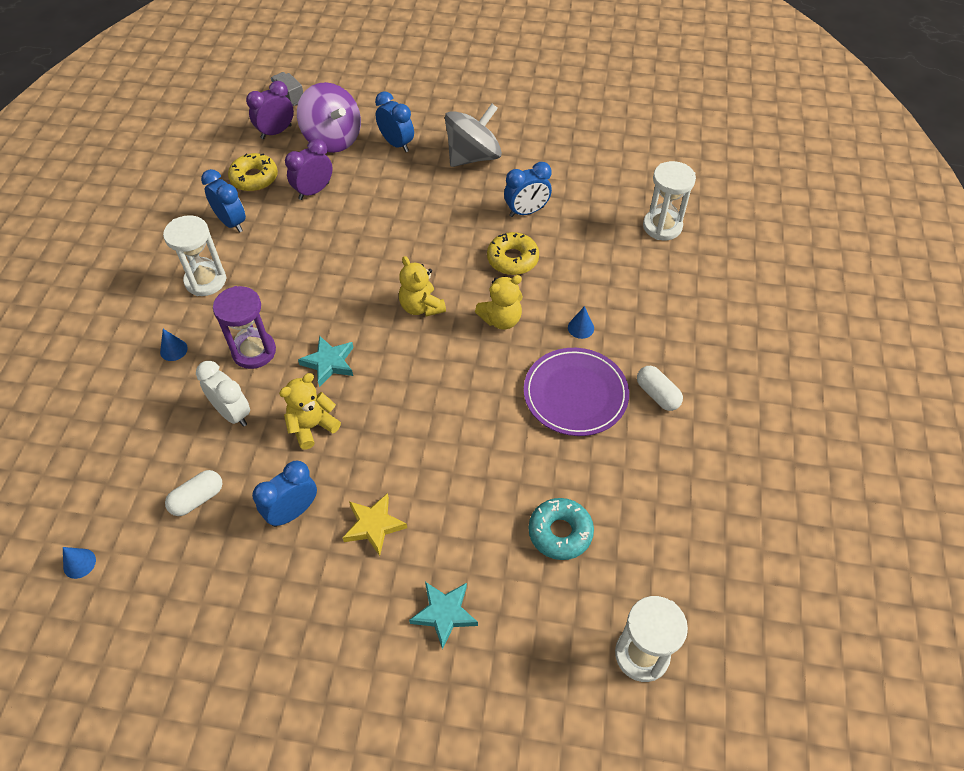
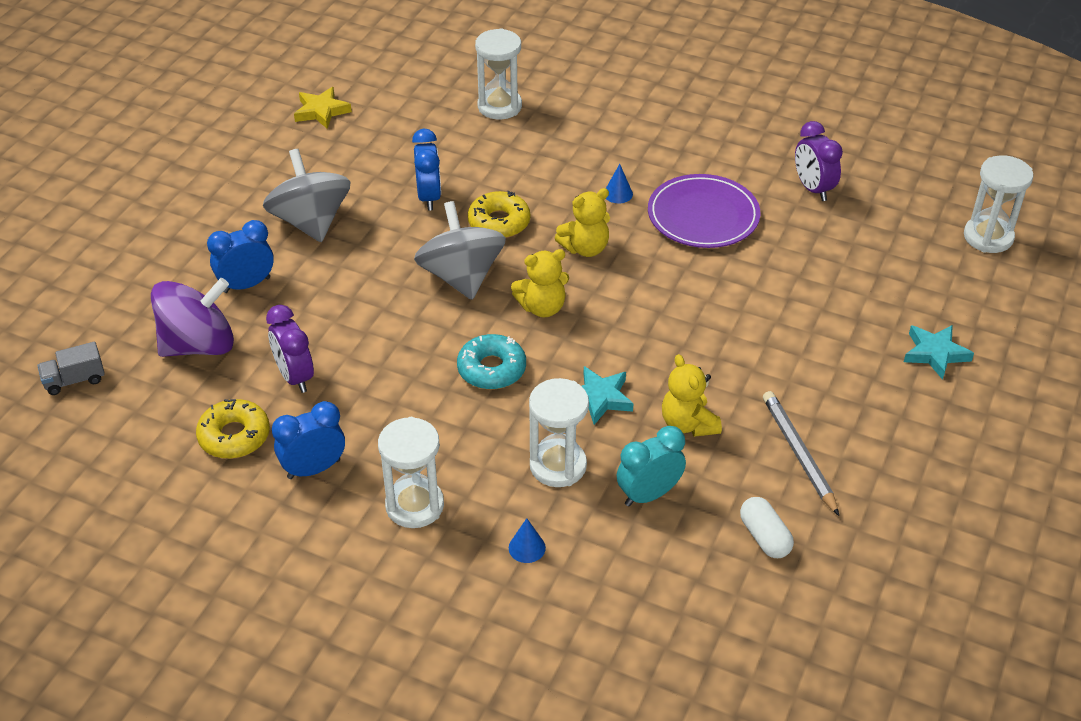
camera: 75 degrees left, 10 degrees down
(79, 563) = (832, 657): blue cone -> none
(233, 413) = (649, 494): white clock -> turquoise clock
(254, 351) = (558, 466): purple hourglass -> white hourglass
(276, 132) = (147, 403): purple clock -> purple clock (813, 189)
(293, 512) = (799, 453): blue clock -> grey pencil
(374, 525) = (828, 390): yellow star -> yellow star (321, 111)
(441, 251) = (461, 277): none -> grey spinning top
(501, 319) = (585, 248): yellow teddy bear -> yellow teddy bear turned 75 degrees clockwise
(560, 532) = (860, 260): turquoise donut -> turquoise donut (491, 369)
(657, 394) = (719, 163): white capsule -> none

